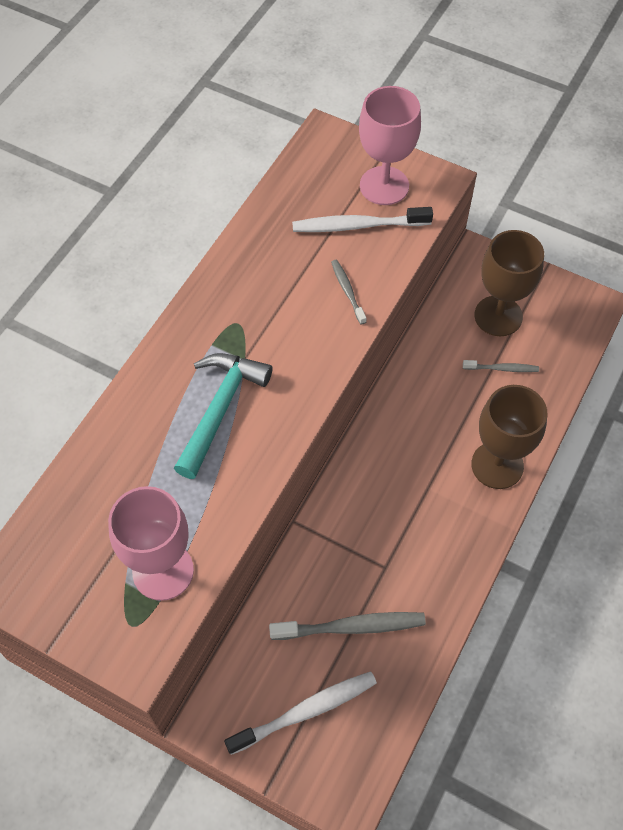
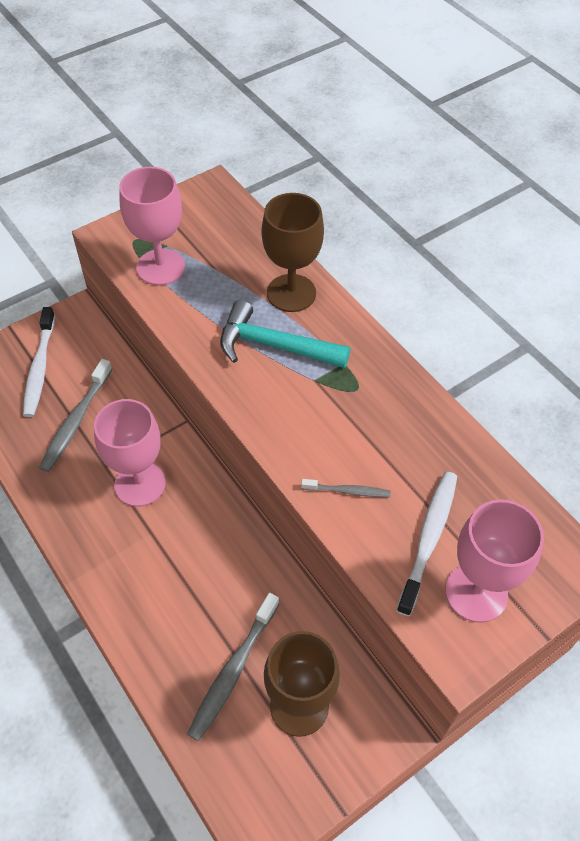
camera: 115 degrees right, 5 degrees down
(220, 409) = (274, 346): turquoise hammer -> turquoise hammer turned 150 degrees clockwise
(386, 524) = (140, 484): none -> pink goblet
(497, 465) = (134, 604): brown goblet -> brown goblet (291, 293)
(502, 368) = (233, 671): grey toothbrush -> grey toothbrush, size x1.79

